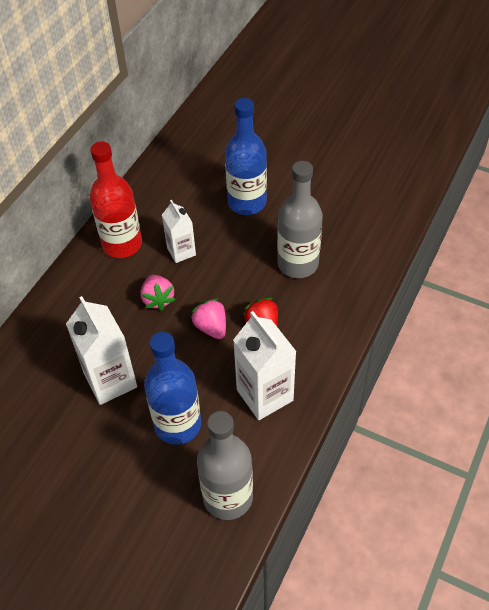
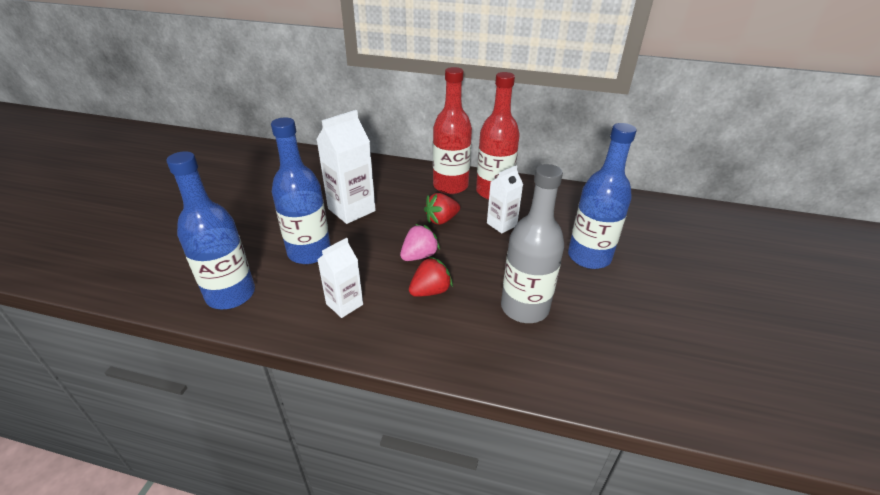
camera: 75 degrees right, 15 degrees down
(96, 280) = (450, 186): none -> red bottle
(158, 299) = (441, 220): pink strawberry -> red strawberry
(228, 497) = (231, 294): grey bottle -> blue bottle
(264, 395) = (344, 304): white carton -> white carton, size x0.61

